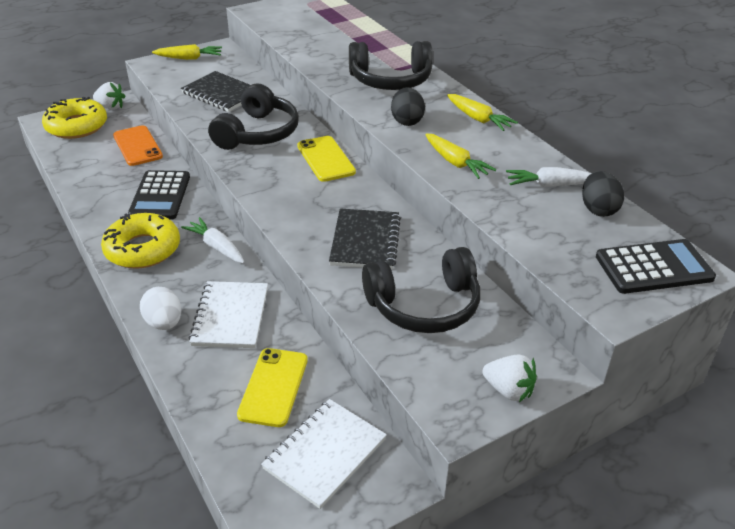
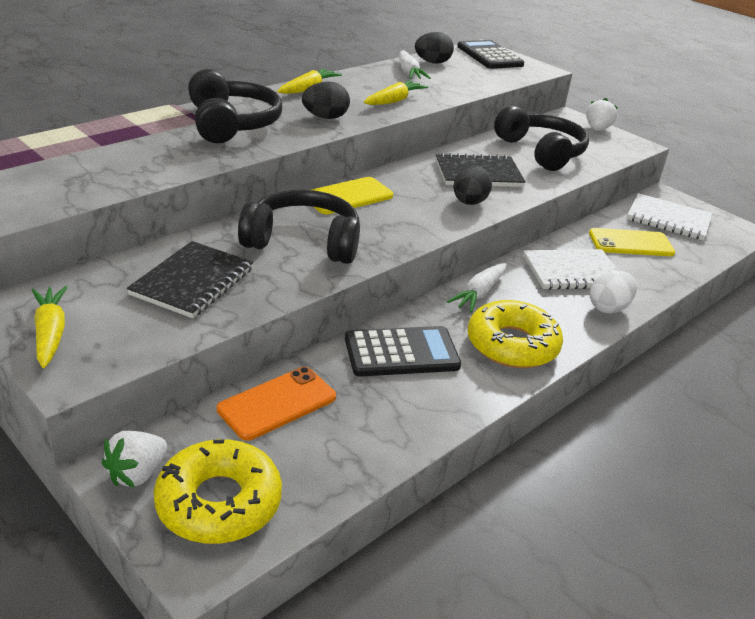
camera: 105 degrees left, 5 degrees down
(111, 107) = (137, 474): white strawberry -> white strawberry turned 150 degrees counterclockwise
(303, 222) = (469, 203): none -> black egg

